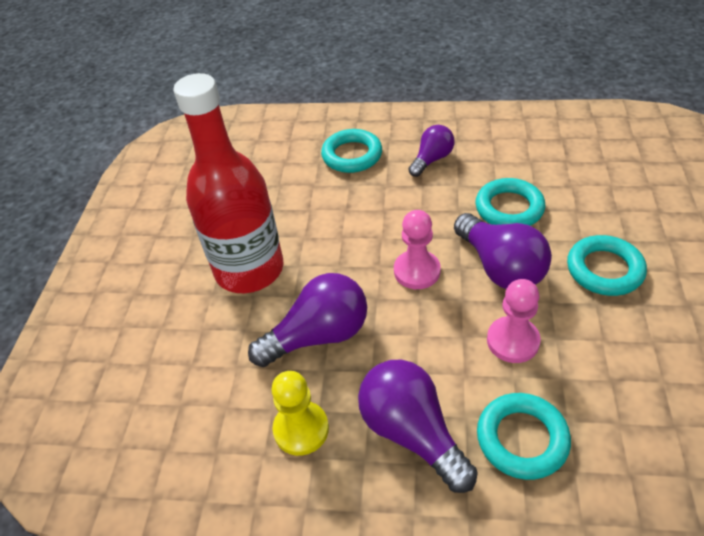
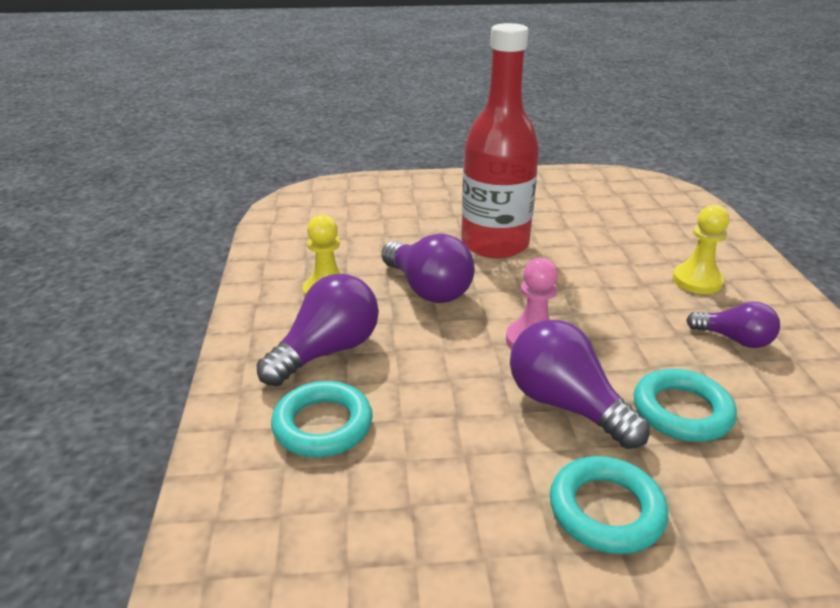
camera: 75 degrees right, 15 degrees down
(352, 155) = (697, 281): turquoise ring -> yellow pawn
(500, 267) = (566, 405): purple light bulb -> purple light bulb turned 90 degrees clockwise
(512, 341) = (452, 417): pink pawn -> none

